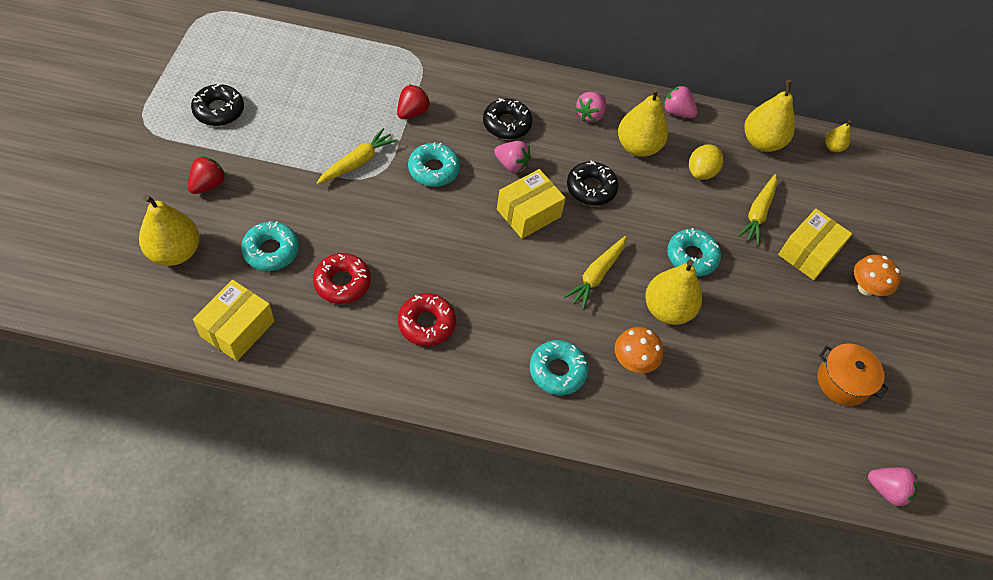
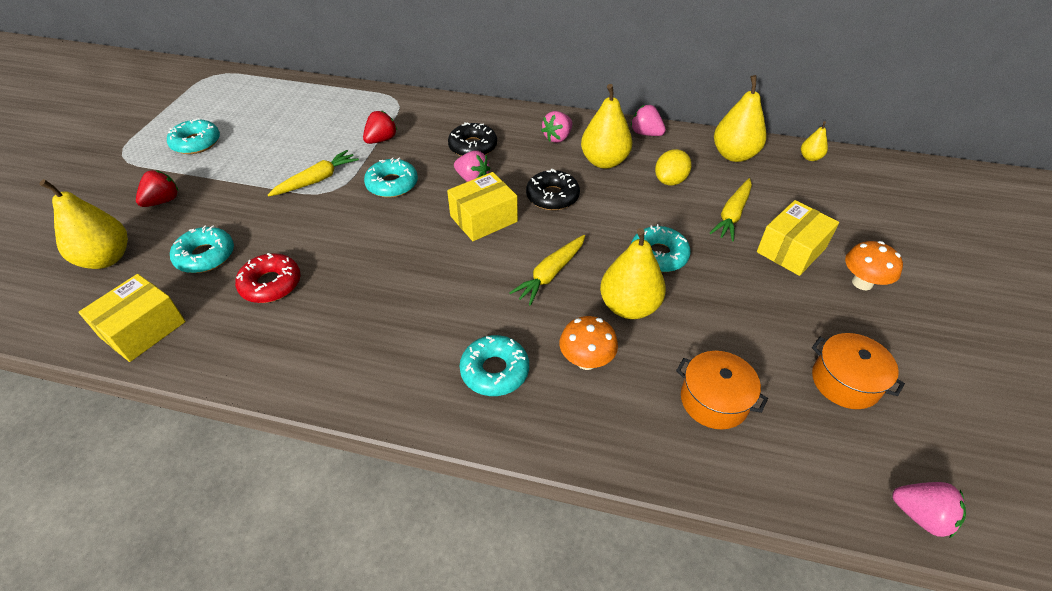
camera: 10 degrees right, 10 degrees down
(219, 110) = (196, 143): black donut -> turquoise donut
(426, 323) = (352, 323): red donut -> none
(738, 398) = (714, 400): none -> orange pot

